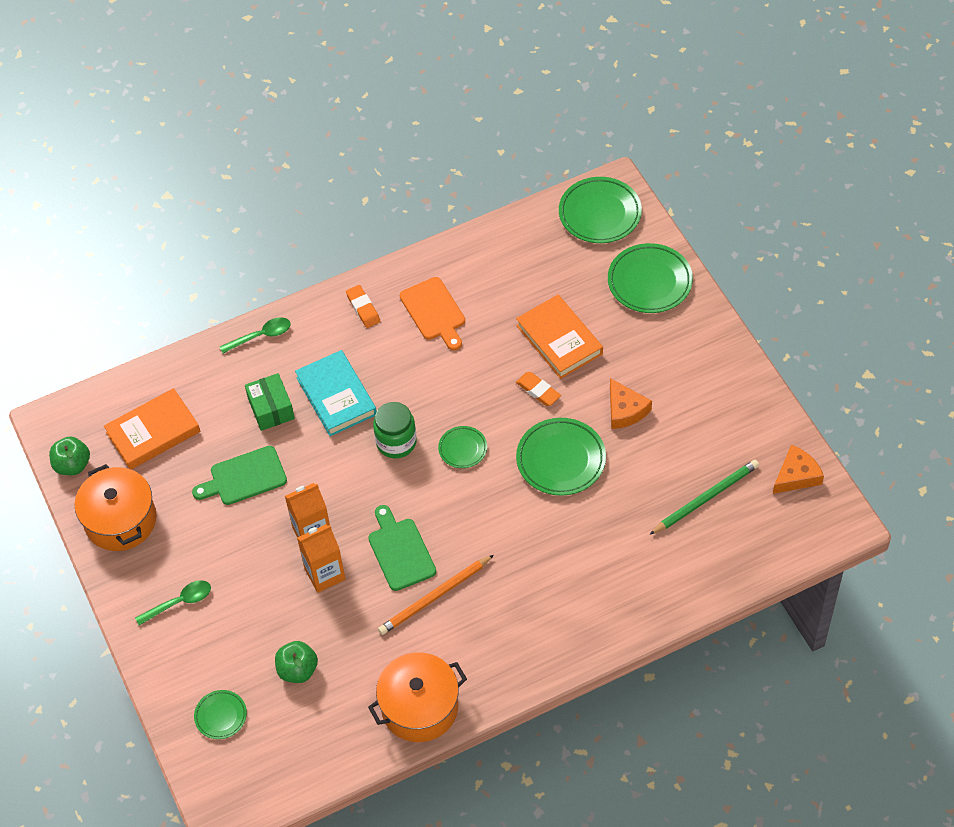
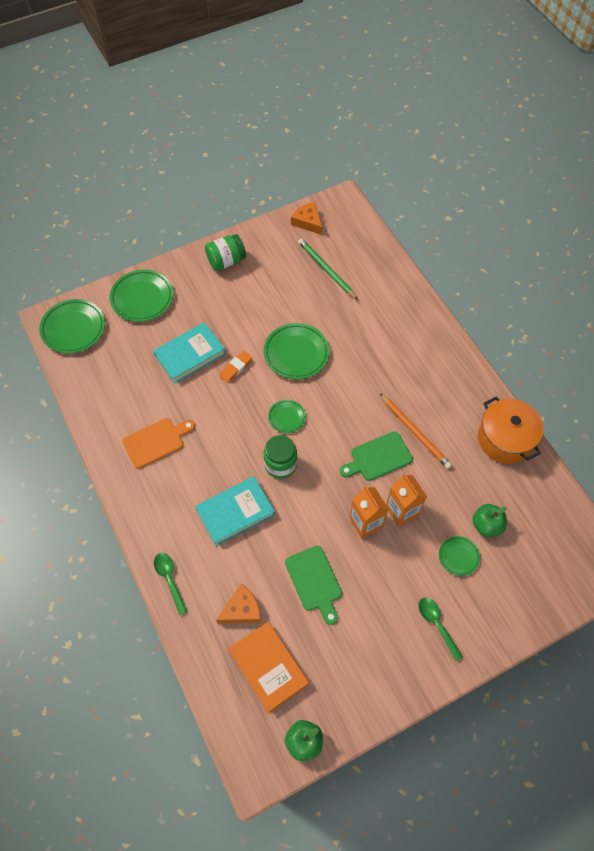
camera: 95 degrees left, 5 degrees up
(120, 520) = (361, 687): orange pot -> none
(221, 716) = (533, 580): green plate -> green plate (458, 556)
(271, 409) = (246, 564): green box -> none
(363, 308) = (147, 496): orange eraser -> none
(559, 340) = (190, 355): orange book -> turquoise book
(625, 410) = (254, 314): orange cheese -> orange cheese (242, 610)
(716, 374) = (226, 261): none -> green jar

